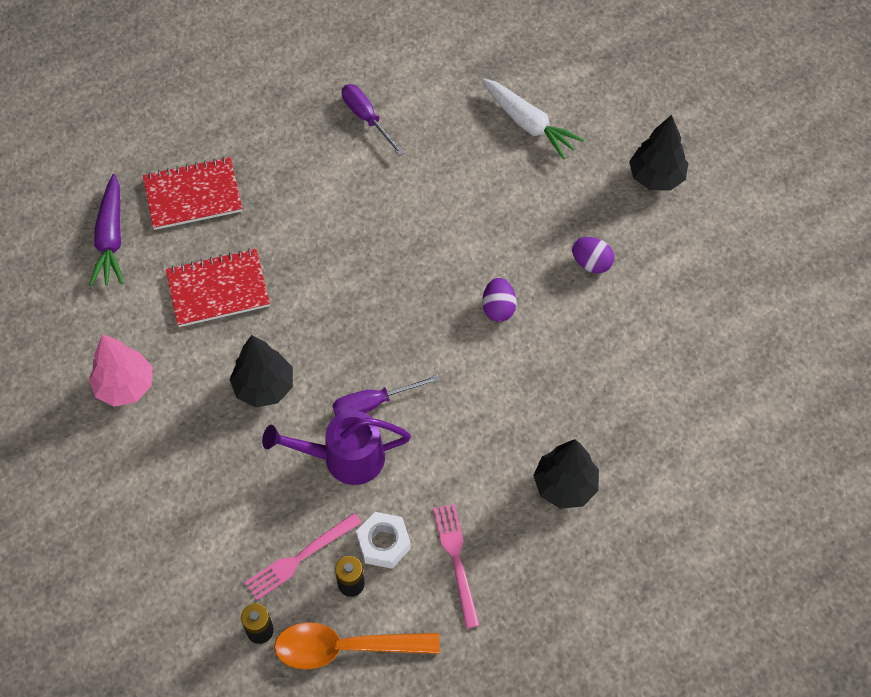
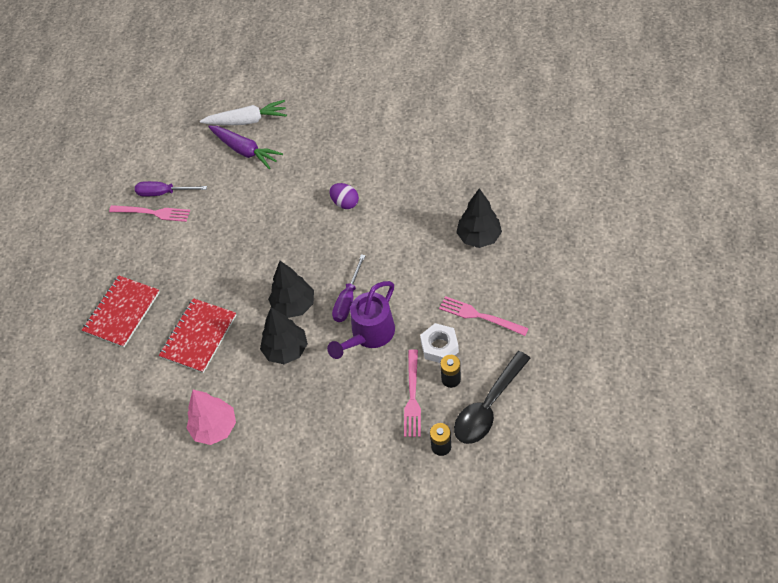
camera: 45 degrees left, 5 degrees down
(111, 238) = (105, 375): purple carrot -> purple carrot (245, 150)
(333, 127) = (152, 213): none -> pink fork
(345, 648) = (488, 406): orange spoon -> black spoon
(591, 263) = (358, 145): purple egg -> none
(656, 177) = (335, 86): black tree -> black tree (294, 305)

